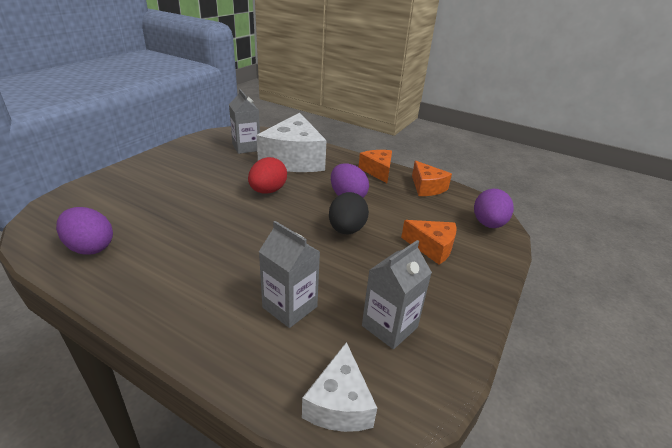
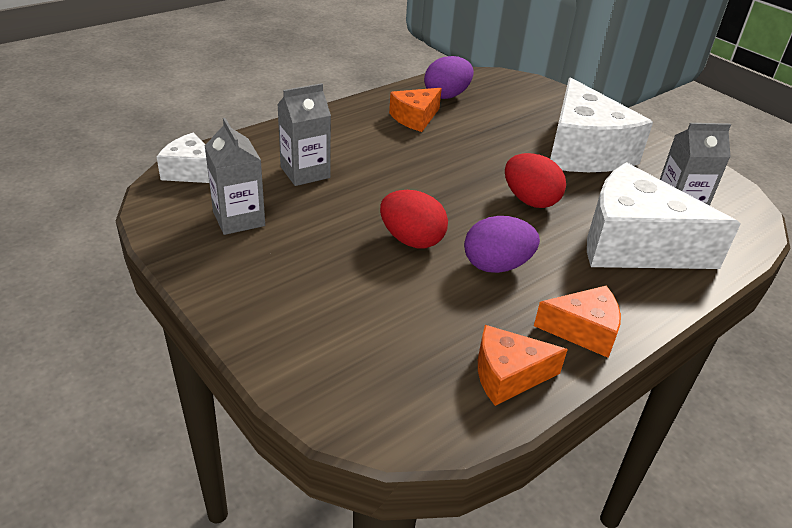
camera: 110 degrees right, 5 degrees up
(188, 175) = (583, 151): none -> white cheese
(346, 230) = (411, 240): black egg -> red egg
(432, 247) = (336, 302): orange cheese -> orange cheese (415, 118)
(488, 224) = (359, 400): purple egg -> none

